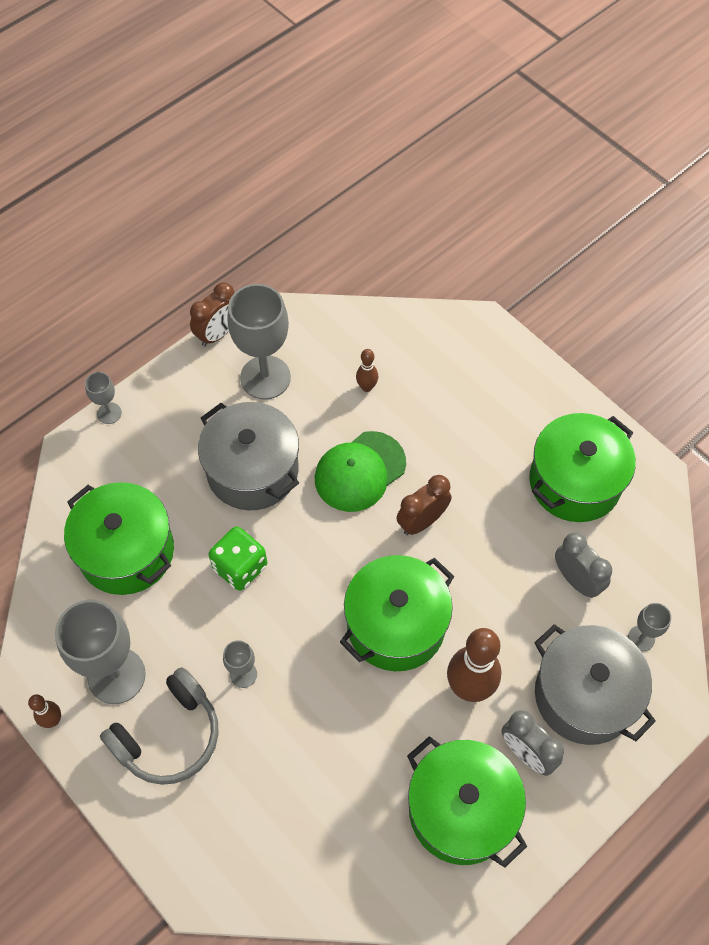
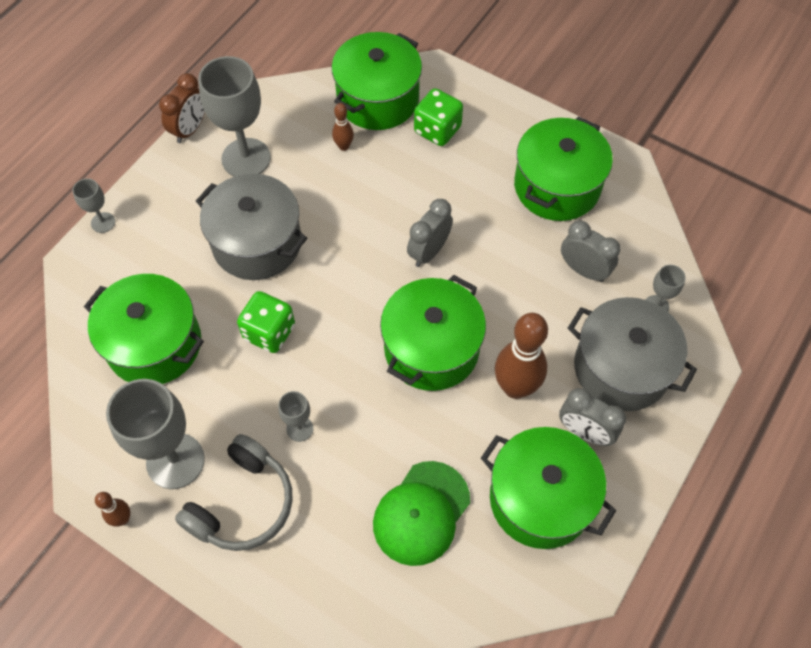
camera: 15 degrees left, 0 degrees up
(360, 471) = (358, 221): green cap -> green cap (421, 513)
(415, 343) = (378, 99): none -> green pot
(422, 521) = (429, 251): brown clock -> grey clock
(467, 391) = (437, 130): none -> green dice

